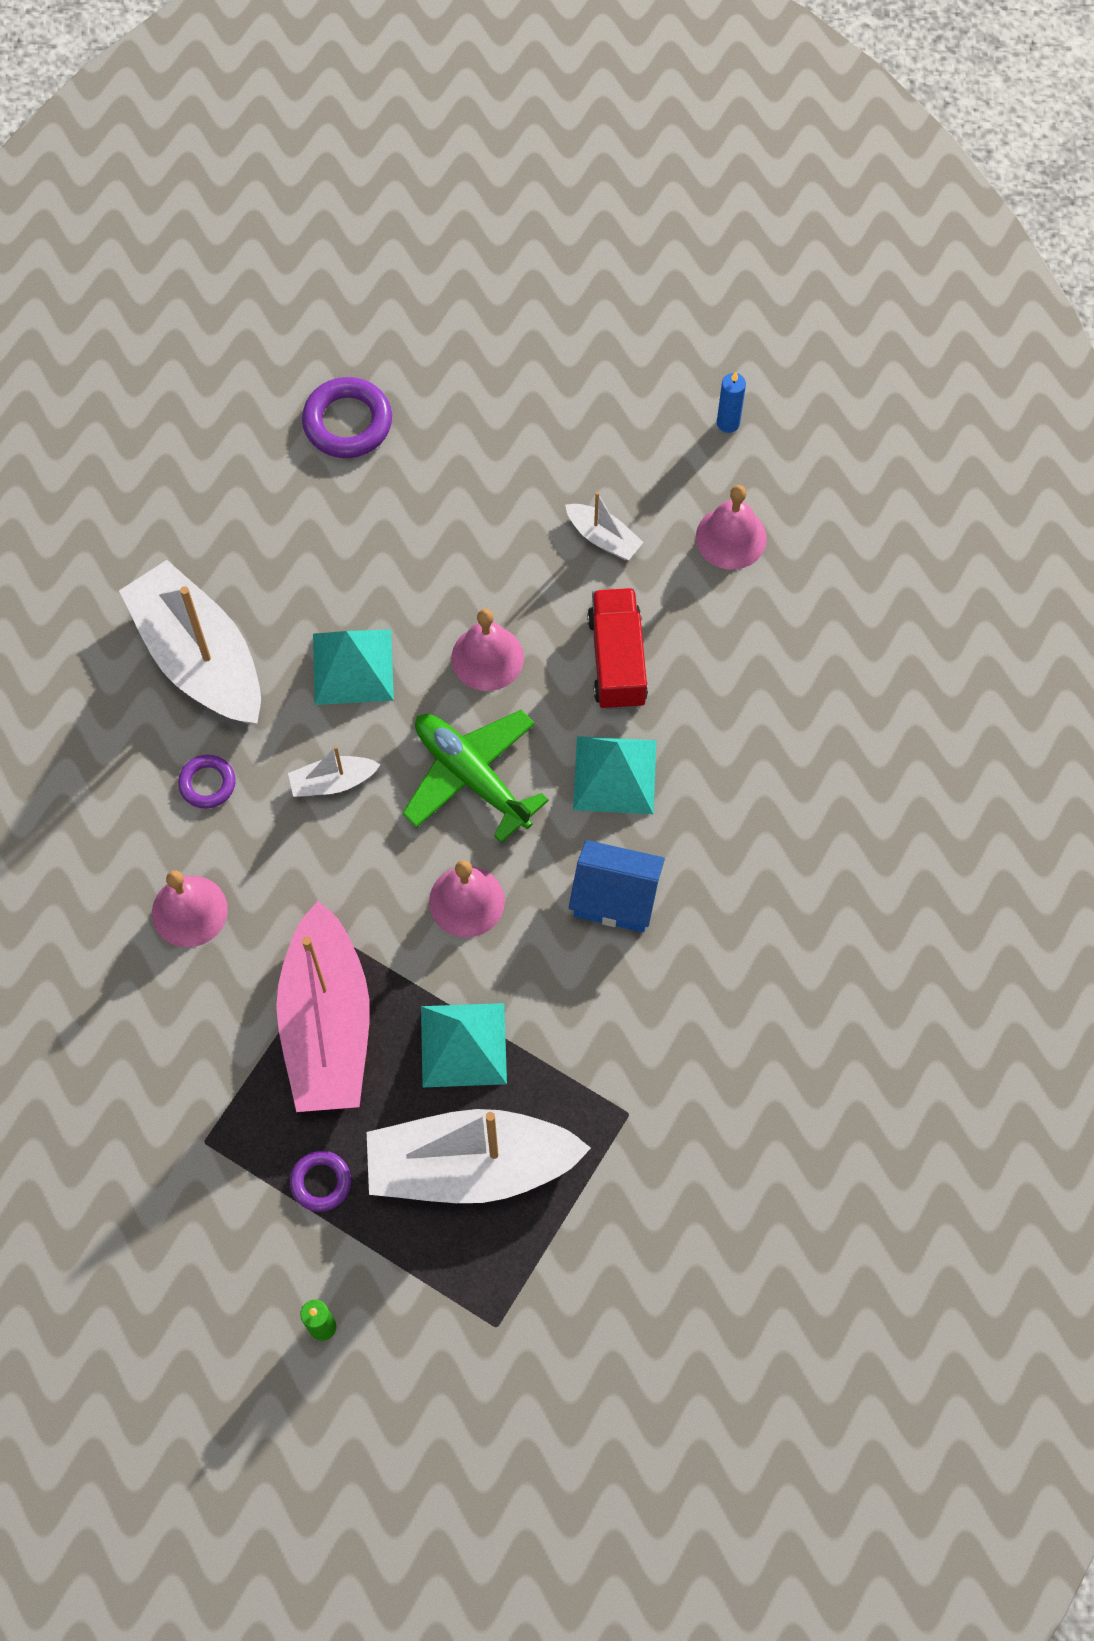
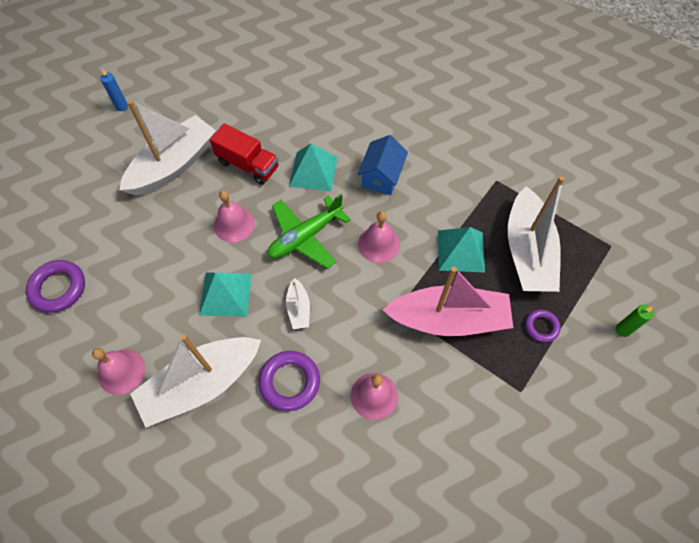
camera: 85 degrees left, 5 degrees down
(207, 783) = (290, 382): purple ring -> purple ring, size x1.67
(603, 538) = (174, 165): white boat -> white boat, size x2.26
(617, 660) = (248, 165): red truck -> red truck turned 150 degrees counterclockwise
(731, 537) = (188, 111): pink bell -> pink bell (121, 371)

